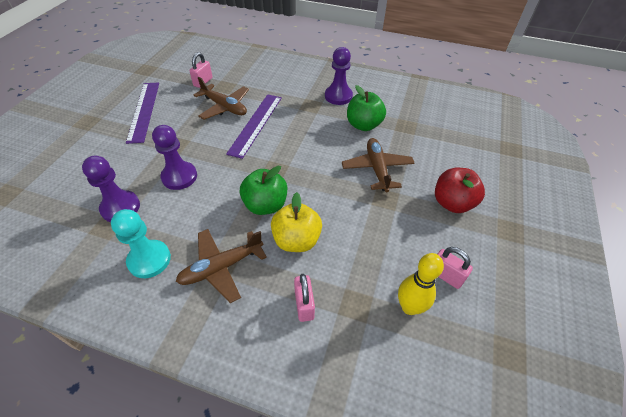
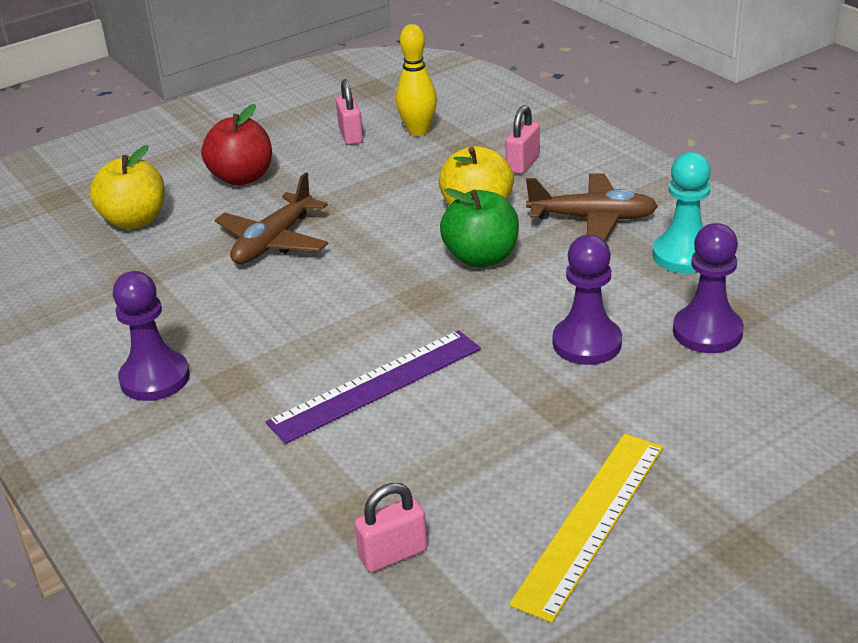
camera: 140 degrees left, 15 degrees down
(144, 111) = (591, 522): purple ruler -> yellow ruler
(224, 107) = (402, 452): brown plane -> none
(363, 125) = (196, 306): green apple -> none
(456, 152) = (134, 220): none -> yellow apple

